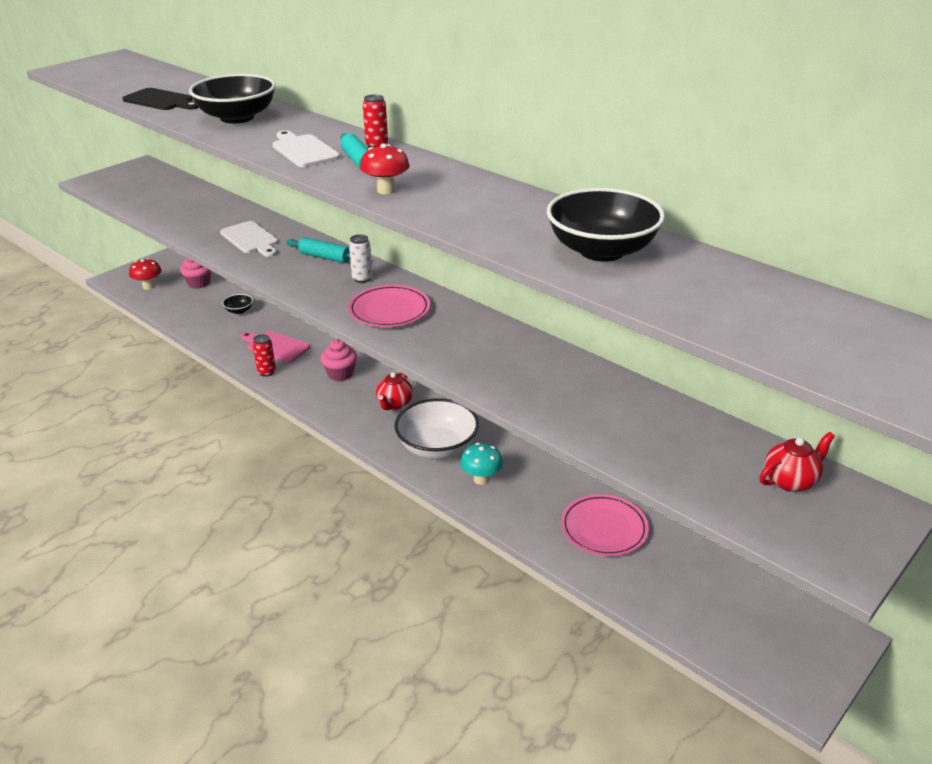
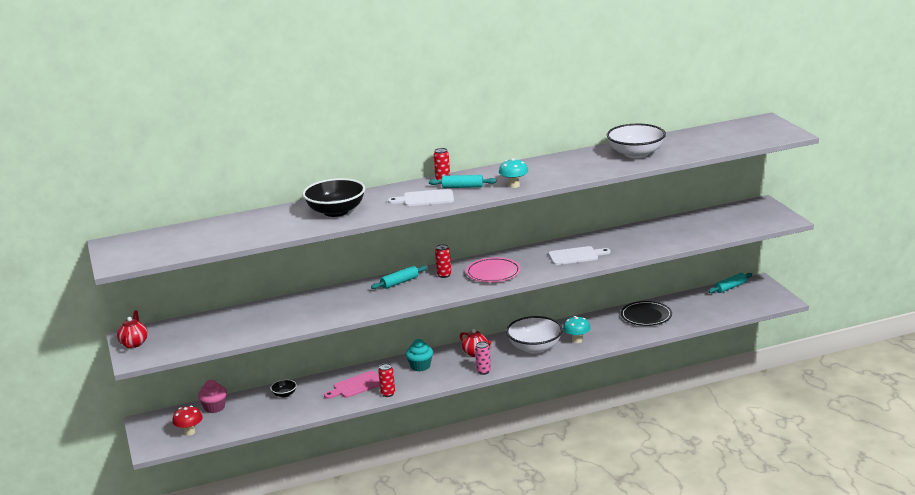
camera: 60 degrees left, 10 degrees down
(161, 100) = (261, 232): black cutting board -> none
(251, 239) = (340, 304): white cutting board -> white cutting board (576, 256)
(340, 374) = (420, 366): pink cupcake -> turquoise cupcake
(352, 424) = (483, 371): none -> pink can
(362, 279) = (444, 275): white can -> red can
(386, 190) = (514, 185): red mushroom -> turquoise mushroom
(601, 250) = (636, 154): black bowl -> white bowl
(604, 528) = (646, 316): pink plate -> black plate
(786, 604) = (730, 287): none -> turquoise rolling pin
(790, 481) = (730, 215): red teapot -> red teapot (134, 343)

